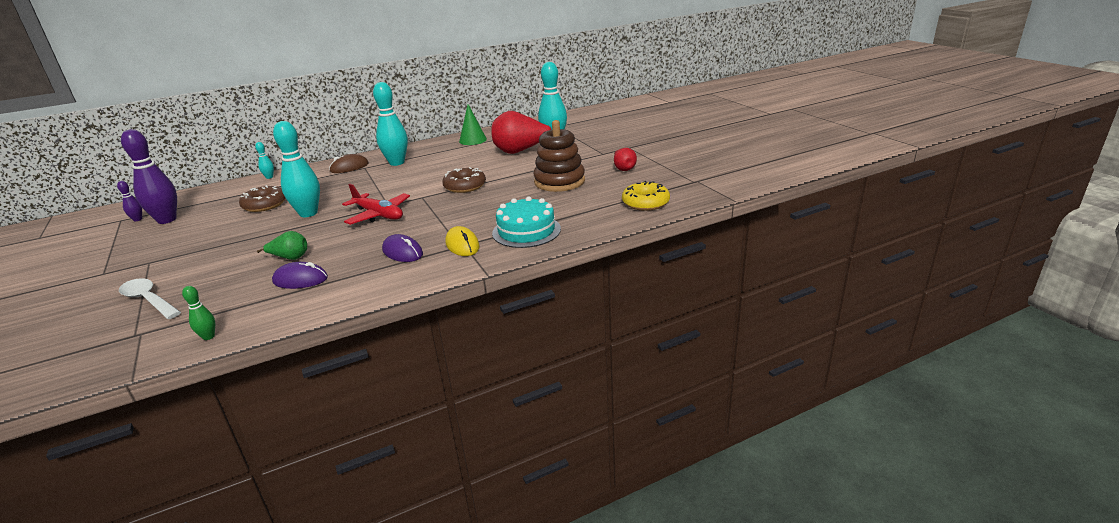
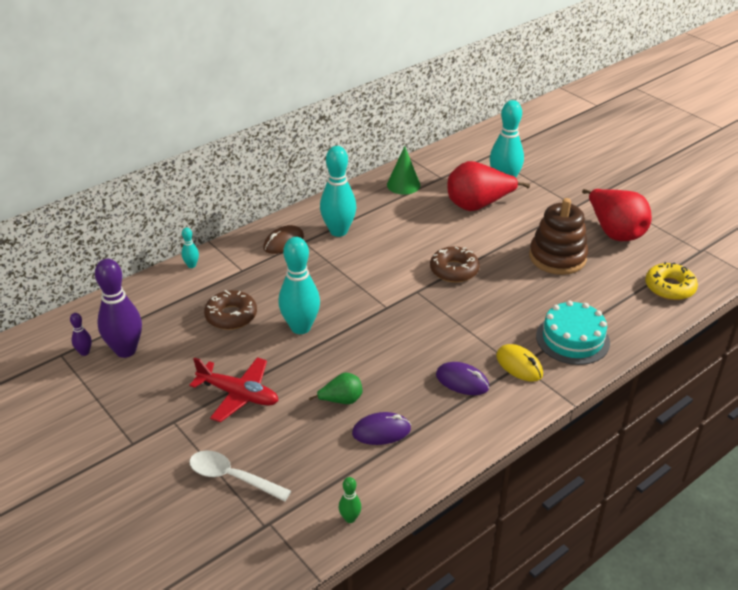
camera: 15 degrees left, 10 degrees up
(379, 215) = (389, 325): red plane -> red plane (238, 395)
(623, 168) = (614, 232): red pear -> red pear, size x1.97

